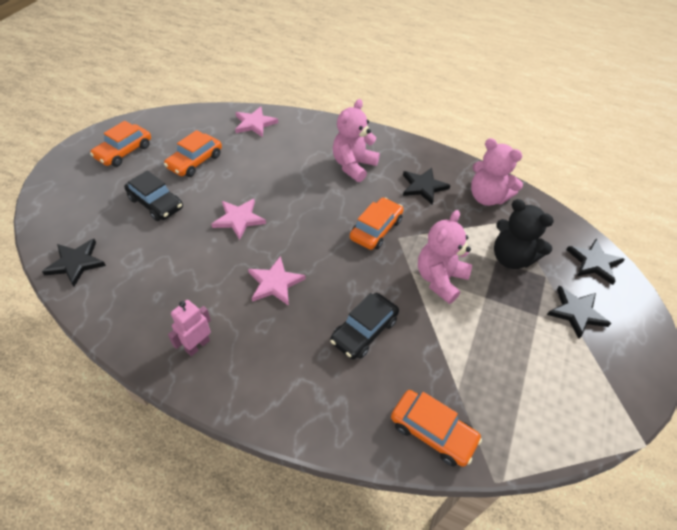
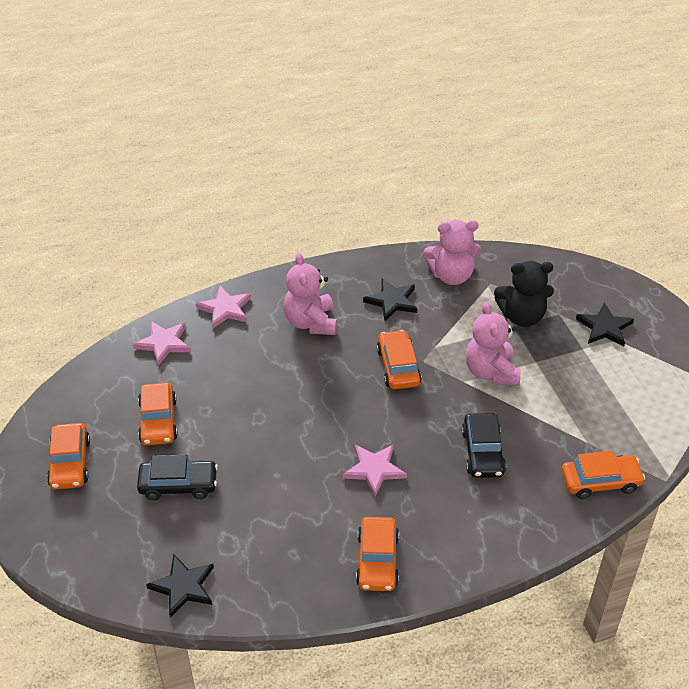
camera: 40 degrees left, 5 degrees down
(197, 345) = (377, 560): pink robot -> orange car
(239, 219) = (274, 442): pink star -> pink star (225, 309)
(594, 262) = (579, 278): black star -> none

